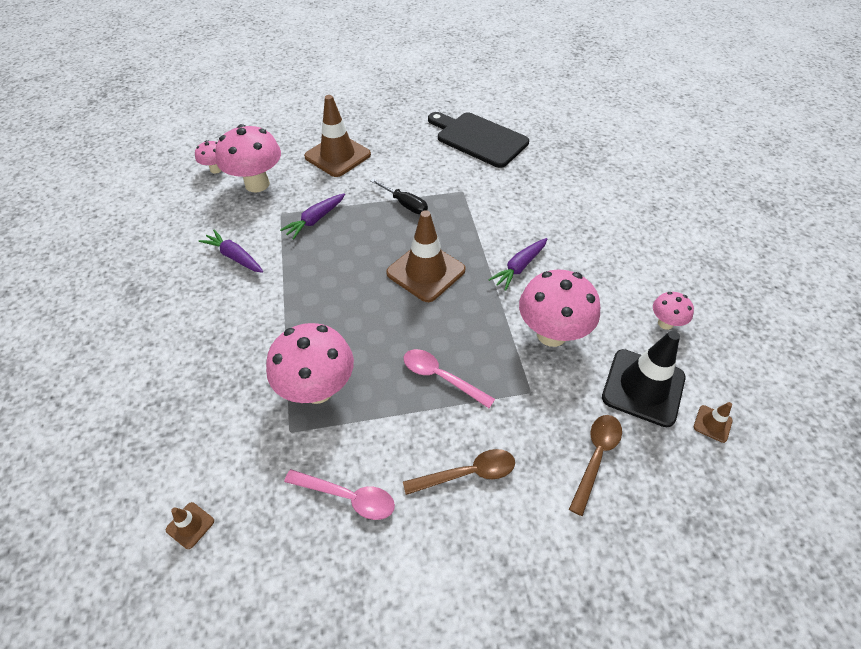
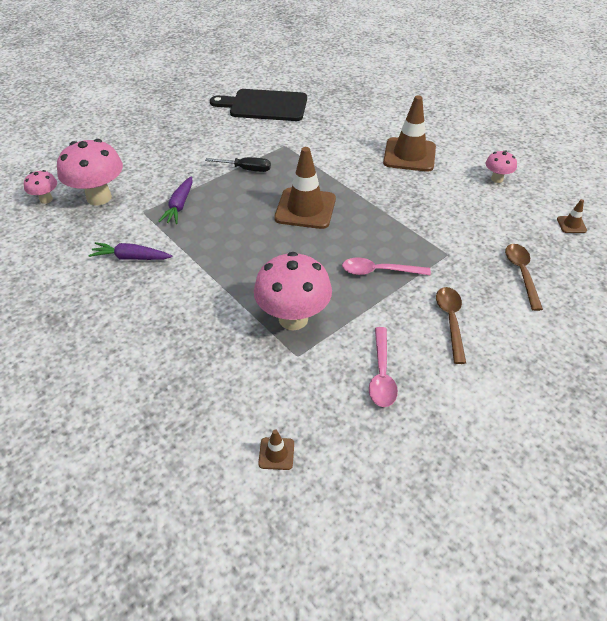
camera: 30 degrees left, 5 degrees down
(337, 156) = (155, 153): brown traffic cone -> brown traffic cone (409, 155)
(348, 497) = (381, 375): pink spoon -> pink spoon turned 105 degrees clockwise
(468, 473) = (450, 320): brown spoon -> brown spoon turned 45 degrees counterclockwise
(519, 267) = (372, 181): purple carrot -> none
(551, 334) = (431, 214): pink mushroom -> none
(643, 387) = (515, 221): black traffic cone -> none

